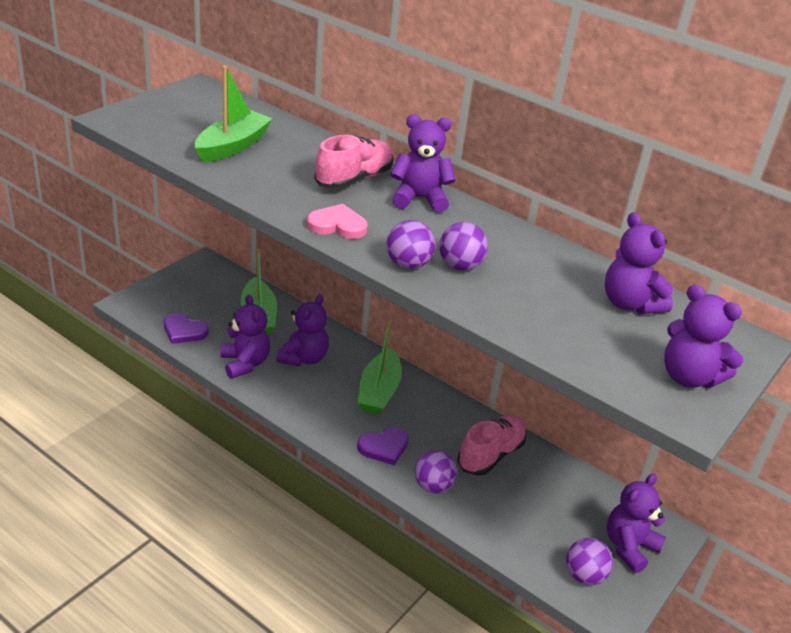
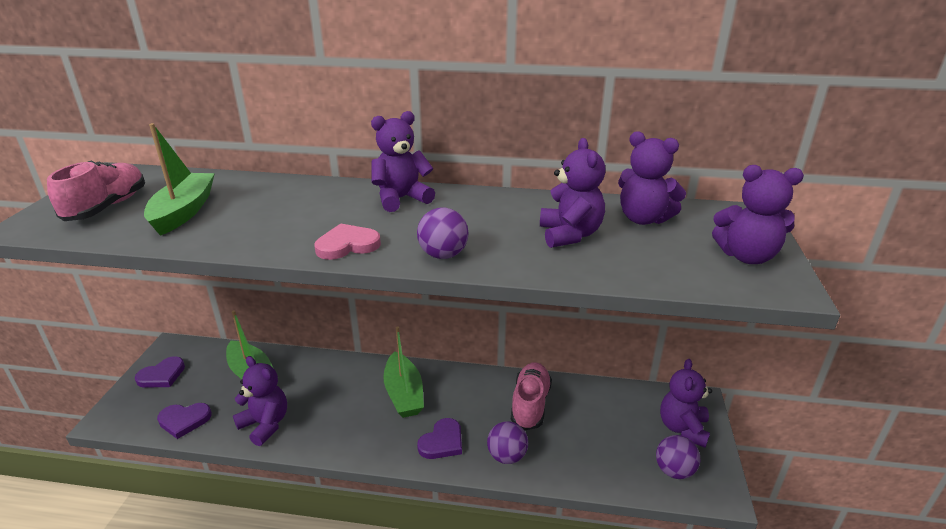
camera: 25 degrees left, 5 degrees down
(186, 285) = (162, 375): none -> purple heart
(303, 358) = (318, 394): purple teddy bear -> purple teddy bear (570, 235)
(354, 179) = (328, 202): pink shoe -> pink shoe (107, 207)
(460, 266) = (488, 239): purple ball -> none

